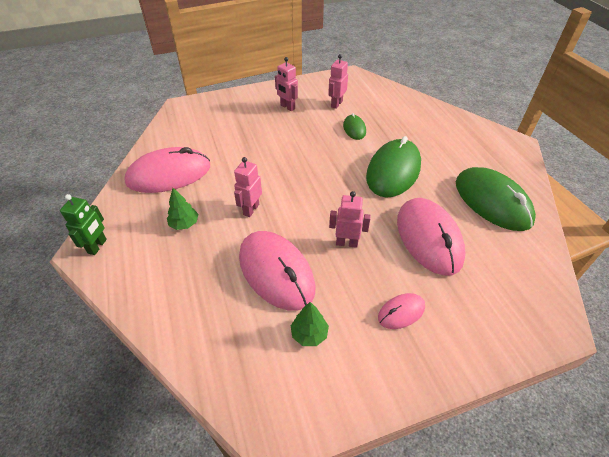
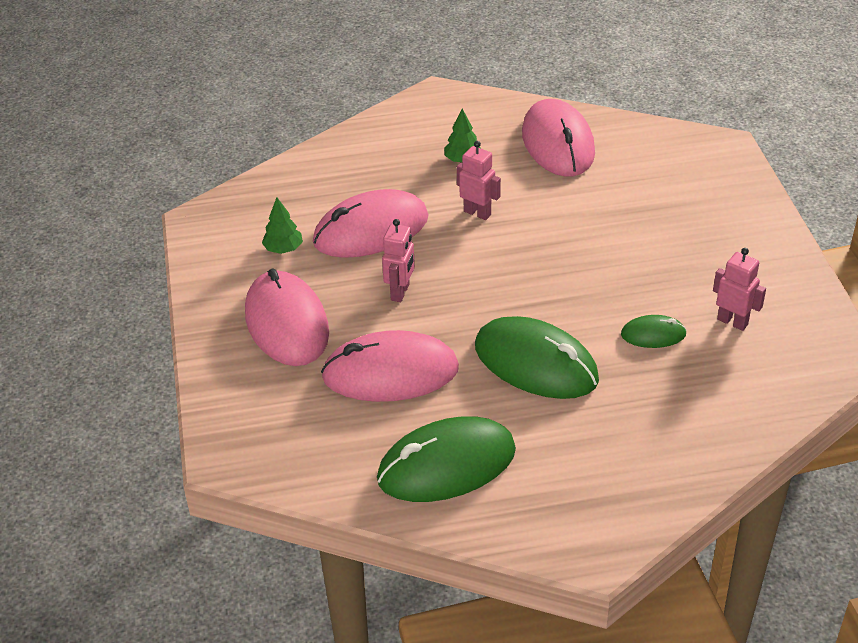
camera: 100 degrees right, 5 degrees down
(97, 246) = (441, 102): green robot -> none
(287, 107) = (722, 260): pink robot -> none
(401, 312) = (287, 323): pink mouse -> pink mouse, size x2.06

